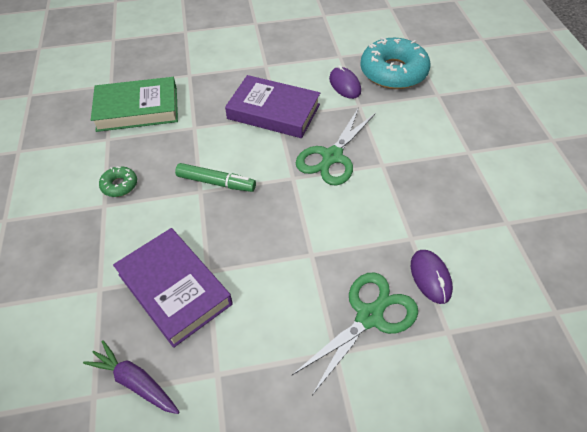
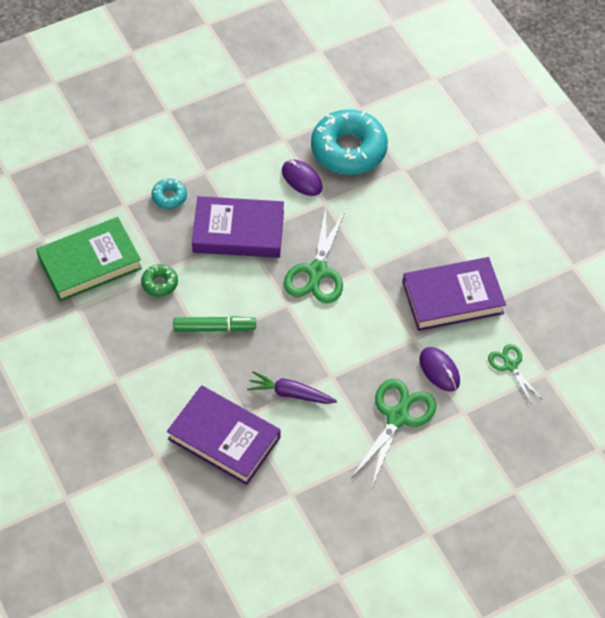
camera: 20 degrees left, 5 degrees up
(119, 185) = (120, 355): green donut -> green donut (159, 283)
(135, 382) = (228, 518): purple carrot -> purple carrot (290, 393)
(228, 76) = (169, 197): none -> turquoise donut
(461, 209) = (452, 298): none -> purple book
(514, 292) = (510, 365): none -> green scissors

